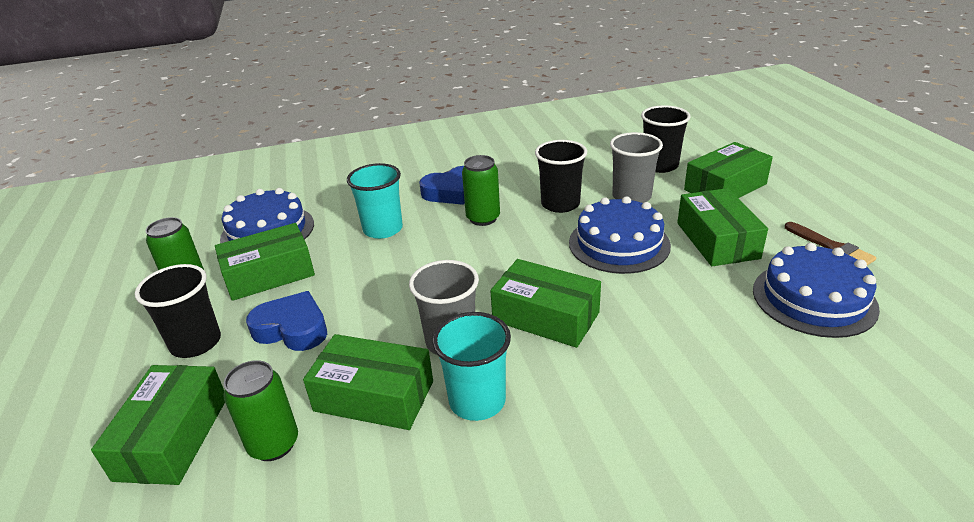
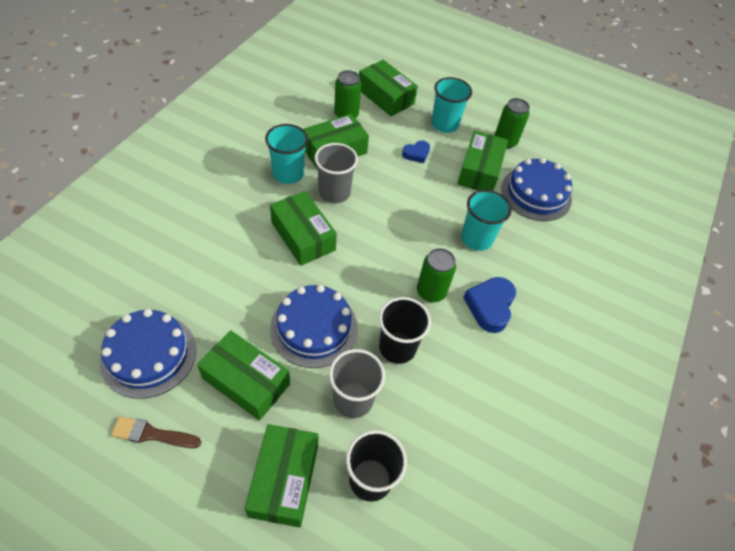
camera: 125 degrees right, 20 degrees up
(196, 343) = (444, 124): black cup -> turquoise cup
(292, 328) = (416, 154): blue heart -> blue heart, size x0.60
(546, 316) = (303, 236): green box -> green box turned 75 degrees clockwise

